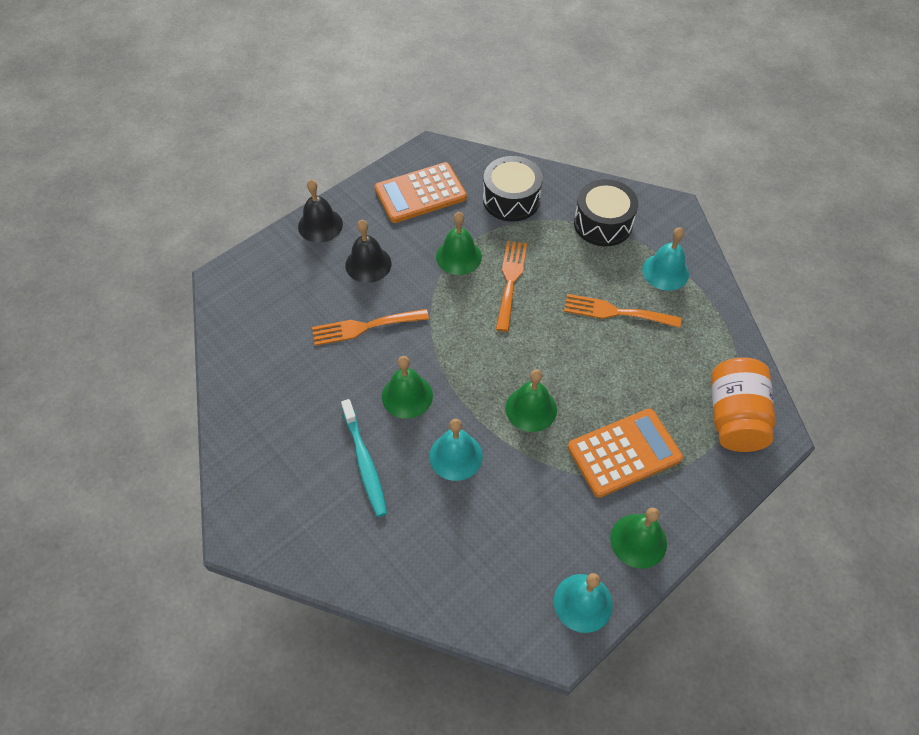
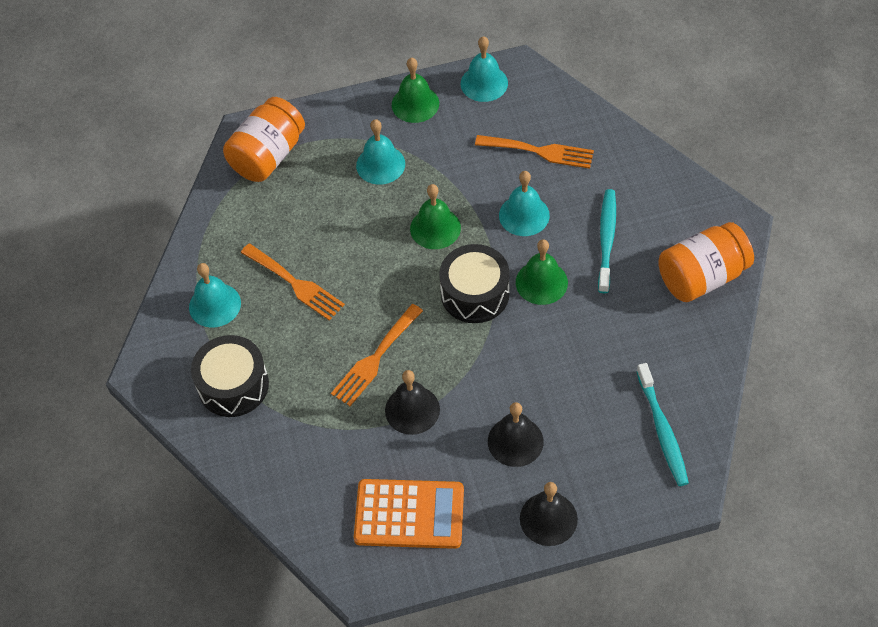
camera: 150 degrees left, 0 degrees up
(255, 313) = (662, 430): none -> turquoise toothbrush
(259, 460) = (702, 277): none -> orange jar
(364, 327) = (551, 368): orange fork -> orange fork (540, 151)
(458, 256) = (412, 409): green bell -> black bell
(511, 199) = (310, 459): black drum -> black drum (475, 293)
(624, 453) = (380, 164): orange calculator -> turquoise bell

